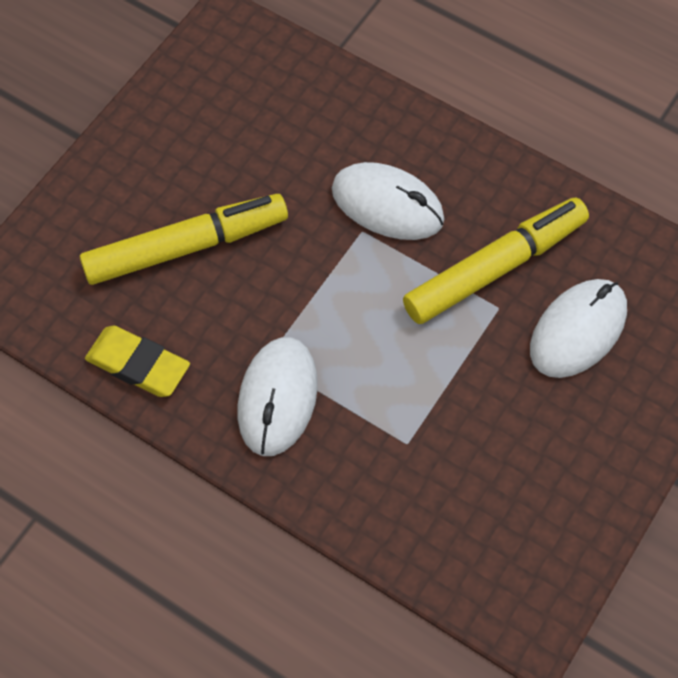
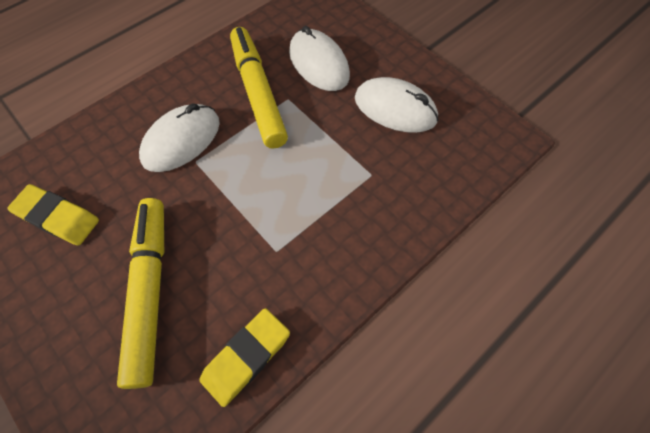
camera: 75 degrees left, 0 degrees up
(246, 122) = (58, 217): none -> yellow eraser
(277, 398) = (312, 251): white mouse -> white mouse (395, 109)

